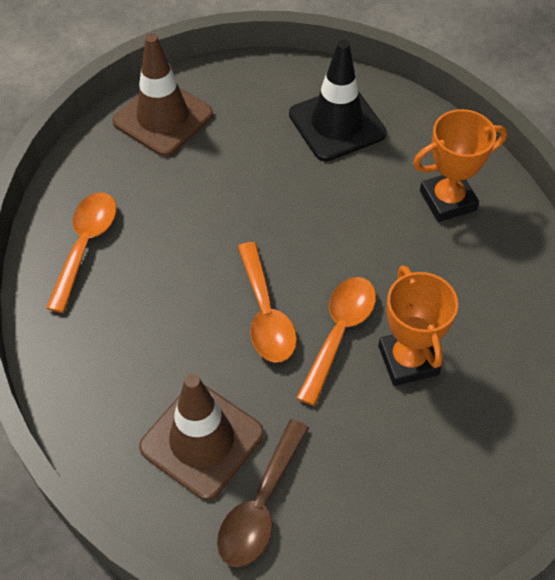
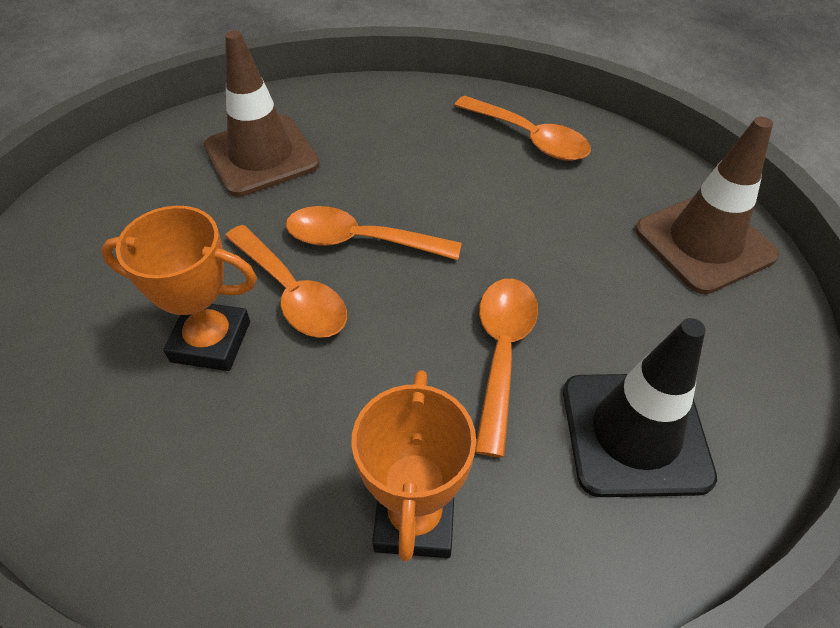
camera: 115 degrees right, 5 degrees down
(261, 505) = (171, 172): brown spoon -> none
(318, 196) = (502, 353): none -> orange spoon

